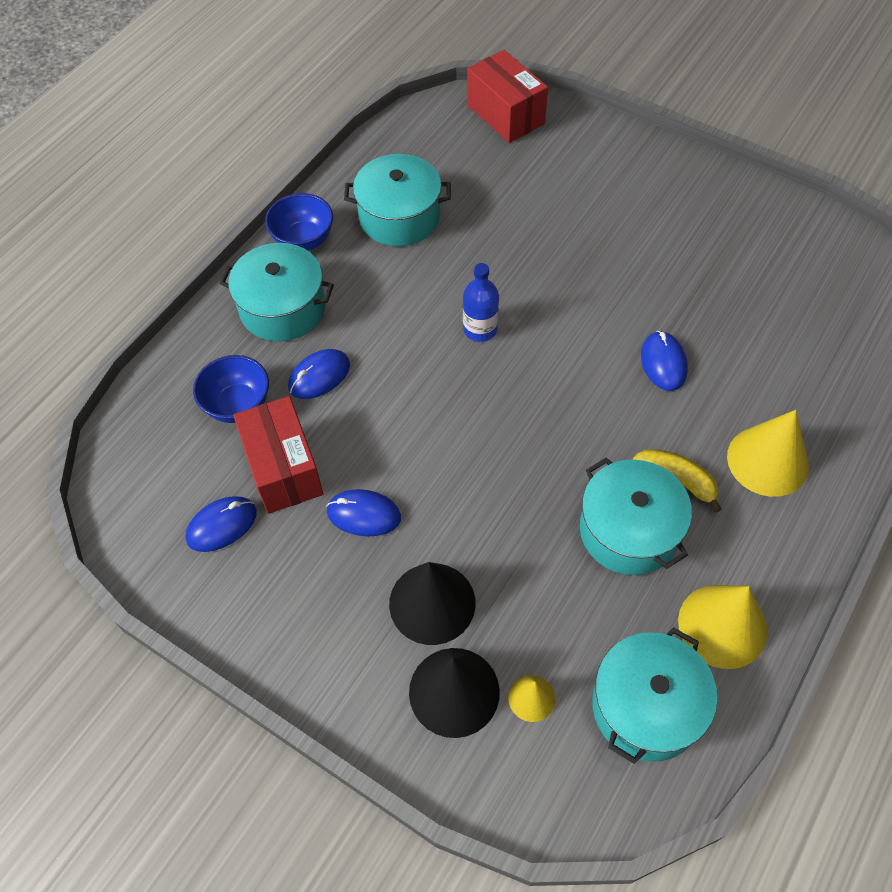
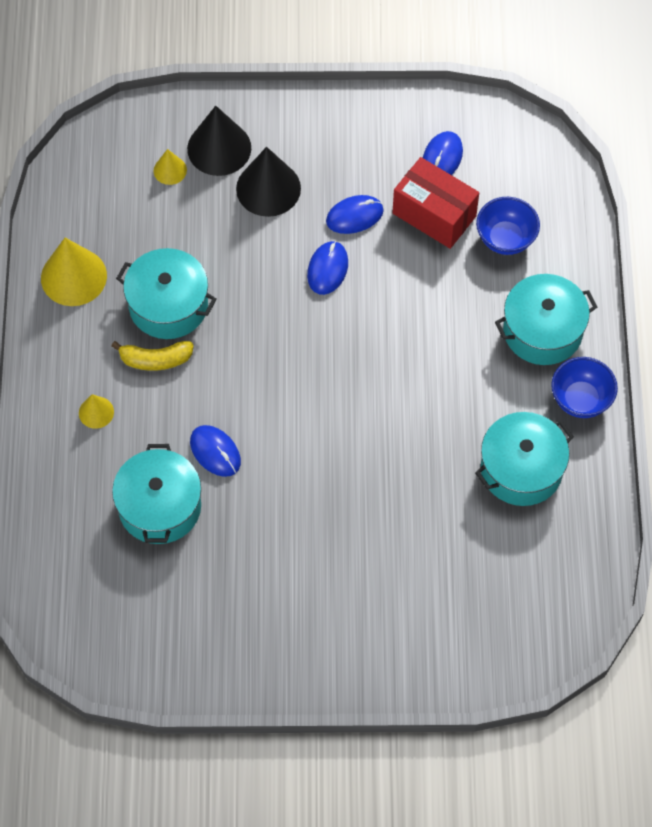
camera: 145 degrees right, 5 degrees up
(319, 376) = (467, 293): blue mouse -> blue mouse (327, 269)
(480, 329) = (376, 400): blue bottle -> none
(505, 114) = (515, 645): red box -> none
(646, 706) = (97, 203): turquoise pot -> turquoise pot (160, 506)
(767, 460) = (96, 412): yellow cone -> yellow cone, size x0.52

